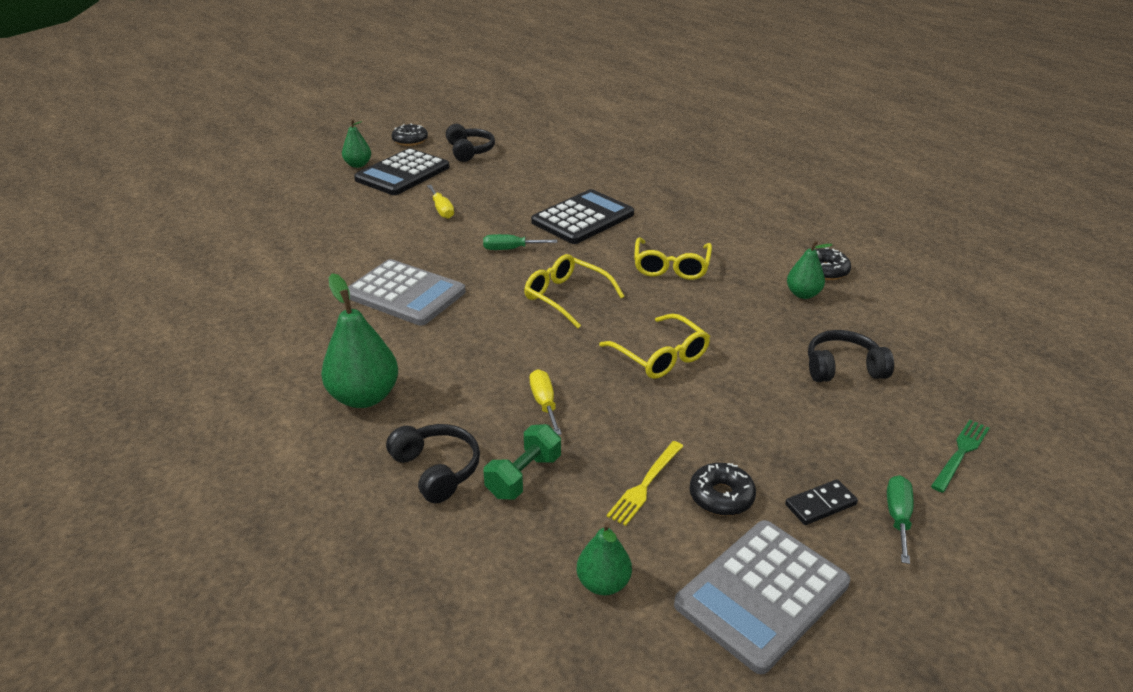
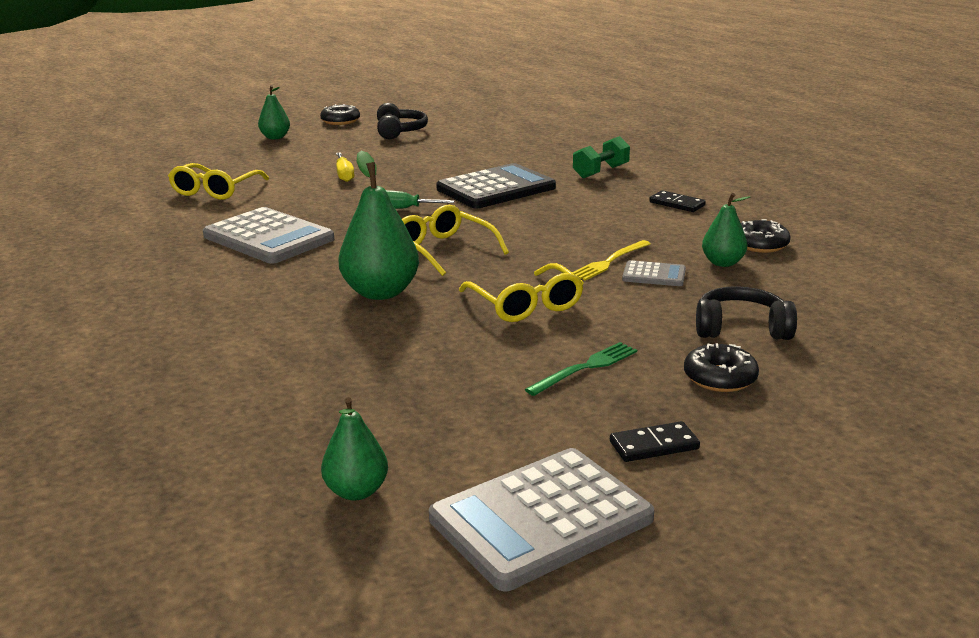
camera: 10 degrees right, 10 degrees down
(364, 397) = (178, 316): green pear -> green pear (380, 292)
(402, 173) = (318, 146): black calculator -> none
(437, 470) = (222, 380): black headphones -> none
(523, 476) = (315, 393): green dumbbell -> green dumbbell (600, 172)
(544, 403) = (371, 334): yellow screwdriver -> none
(645, 484) = (451, 410): yellow fork -> yellow fork (609, 262)
(671, 266) = (577, 232): yellow glasses -> yellow glasses (215, 190)
(721, 496) = (535, 428): black donut -> black donut (720, 378)
(742, 227) = (676, 204): none -> black domino
(753, 313) = (654, 275): none -> grey calculator
(898, 517) = (746, 465): green screwdriver -> none
(960, 453) = (856, 414): green fork -> green fork (585, 368)

